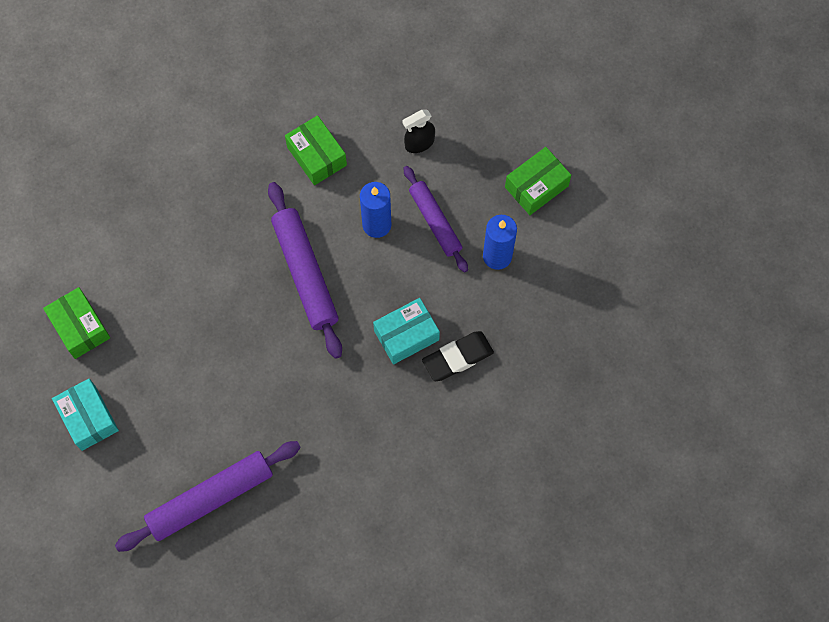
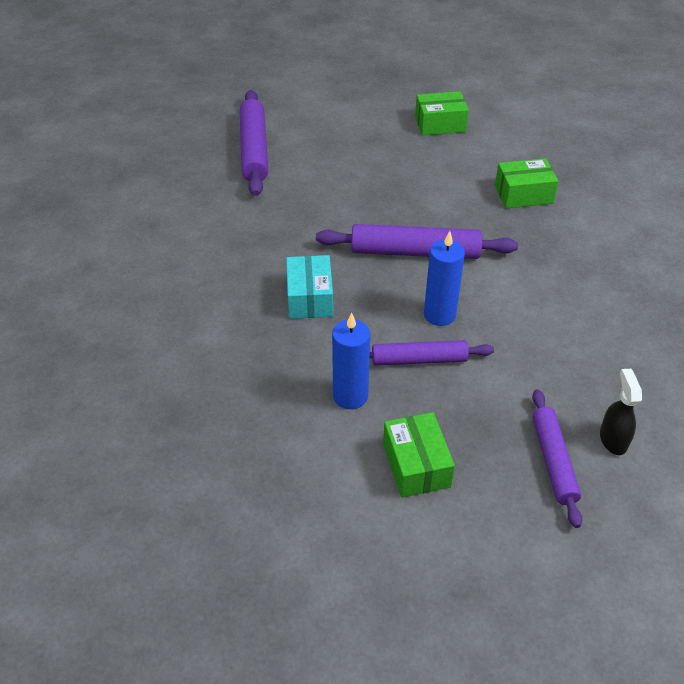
camera: 115 degrees right, 25 degrees down
(88, 418) = (362, 112): turquoise box -> none
(316, 156) = (539, 296): green box -> green box (523, 194)
(419, 143) = (521, 379): black spray bottle -> black spray bottle (613, 439)
(457, 358) = (262, 326): black eraser -> none
(487, 101) = (553, 461): none -> purple rolling pin

